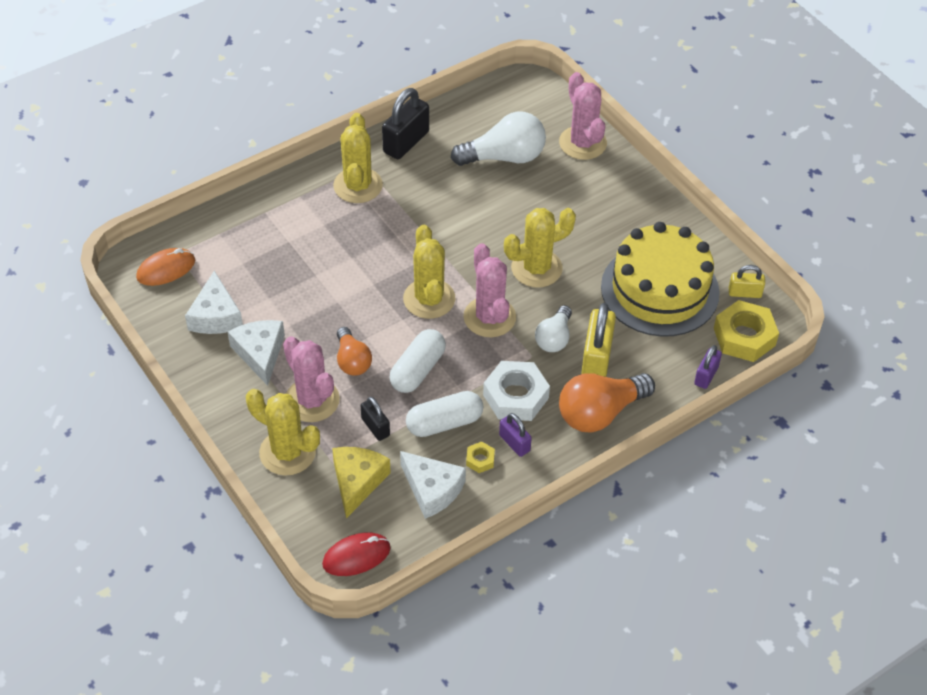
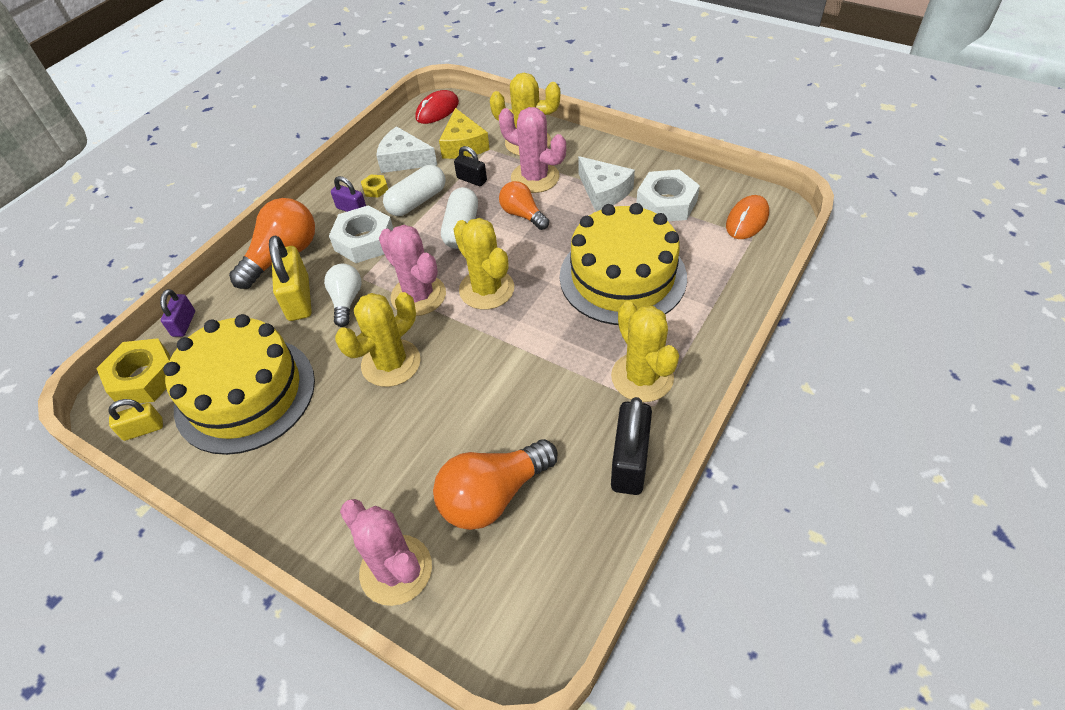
camera: 160 degrees right, 0 degrees up
(216, 316) = (666, 203): white cheese -> white nut
(311, 263) = (622, 277): none -> yellow cake
(504, 157) = (492, 496): white light bulb -> orange light bulb

